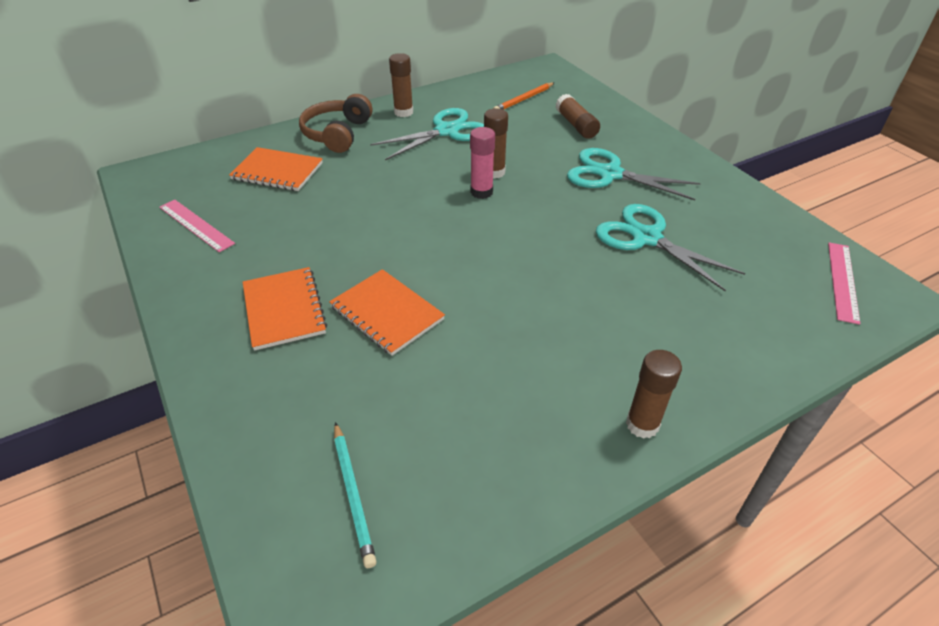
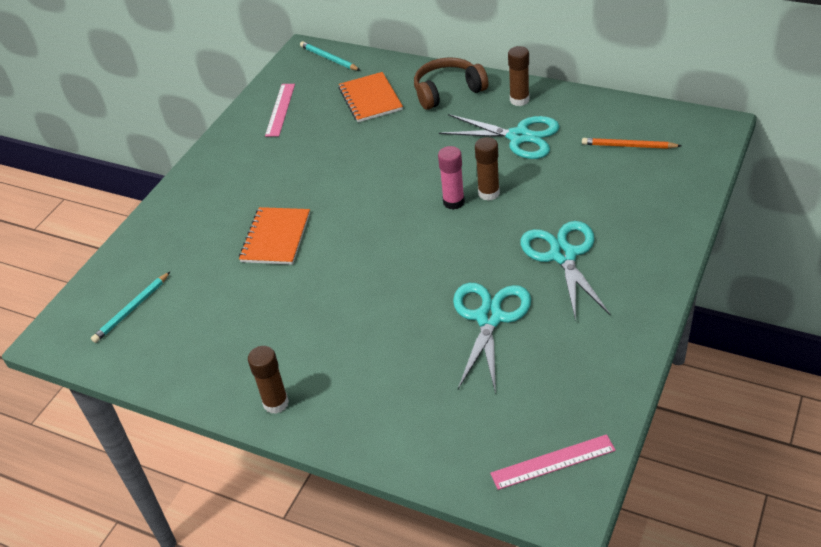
camera: 60 degrees right, 0 degrees up
(177, 166) = (329, 58): none -> turquoise pencil
(284, 309) = (240, 195): orange notebook -> none
(576, 125) = (623, 197): brown glue stick -> none

